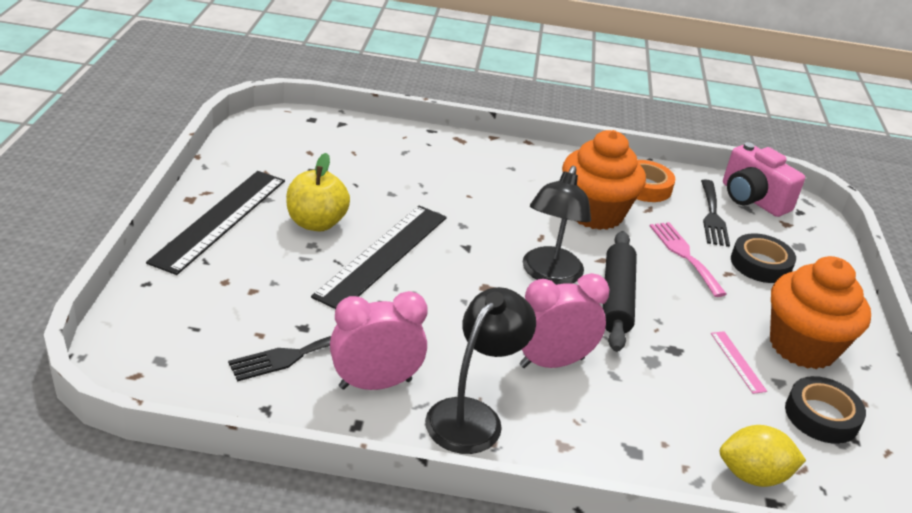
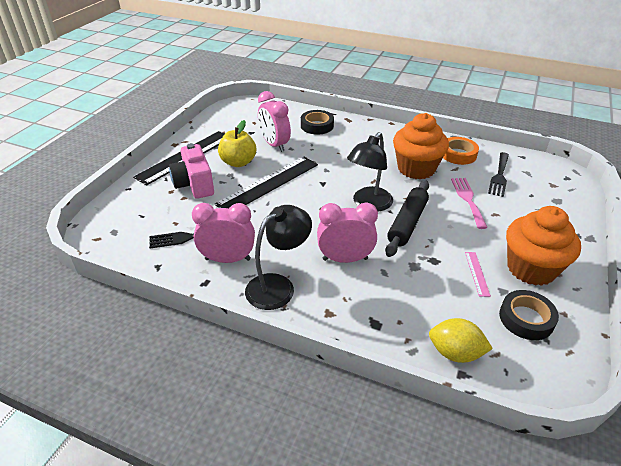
camera: 20 degrees right, 5 degrees up
(362, 189) = (274, 145): none -> pink clock
(752, 199) = (533, 167): pink camera -> pink camera (194, 184)
(760, 264) = (522, 210): black tape -> black tape (317, 126)

